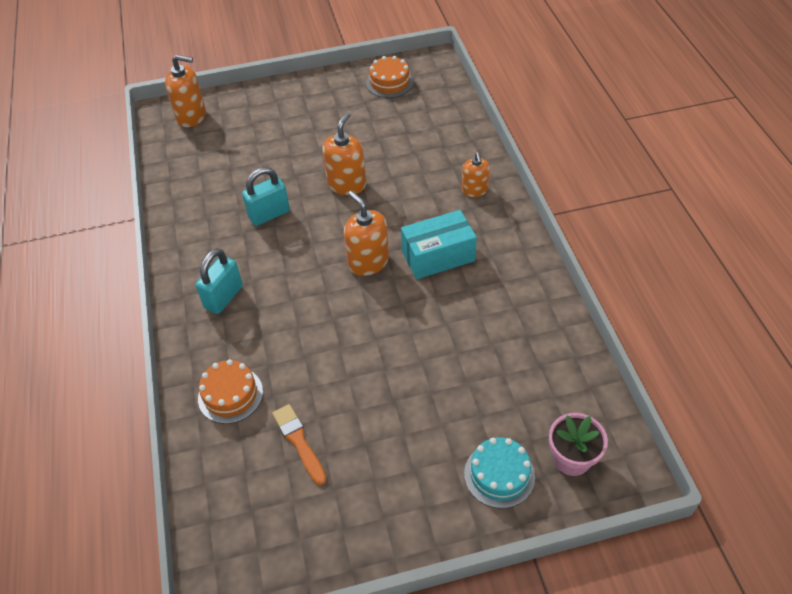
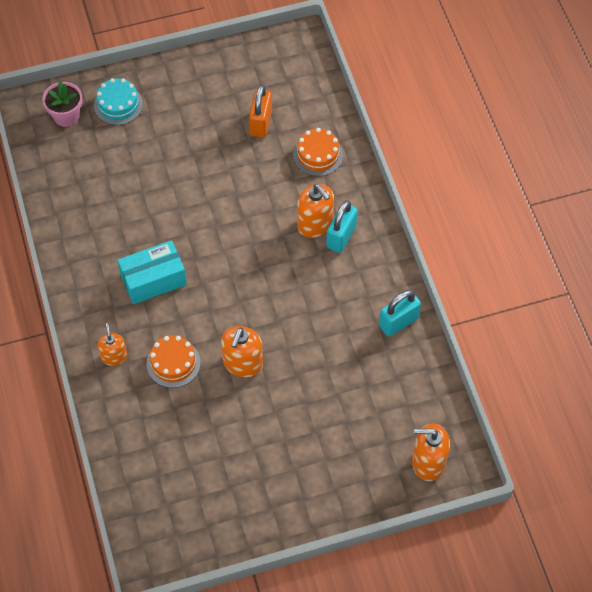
camera: 175 degrees right, 10 degrees up
(269, 214) = (316, 325): turquoise padlock -> turquoise padlock (398, 322)
(299, 441) = (261, 123): orange brush -> orange padlock
(368, 262) = (217, 273): orange soap dispenser -> orange soap dispenser (315, 224)
(389, 82) = (202, 521): orange cake -> orange cake (173, 363)

